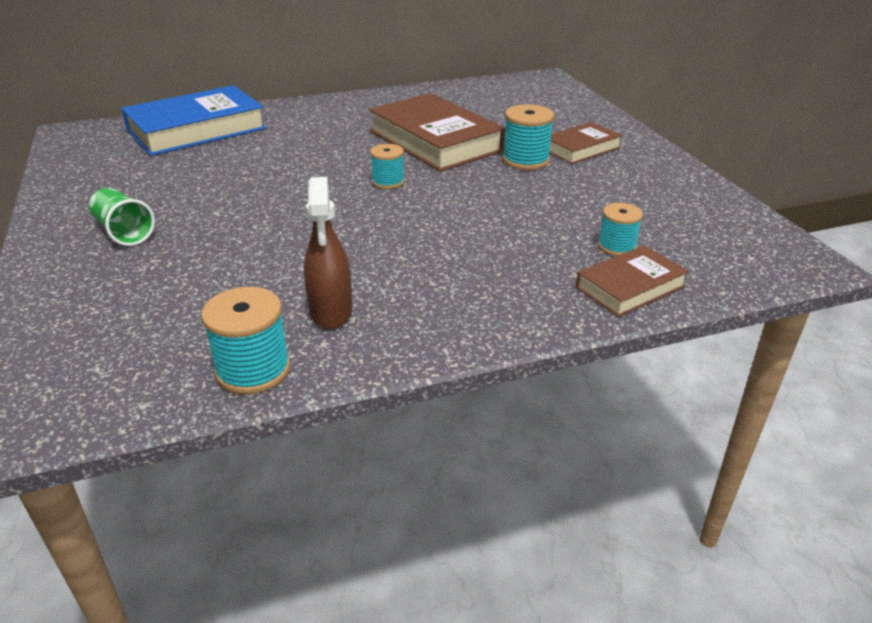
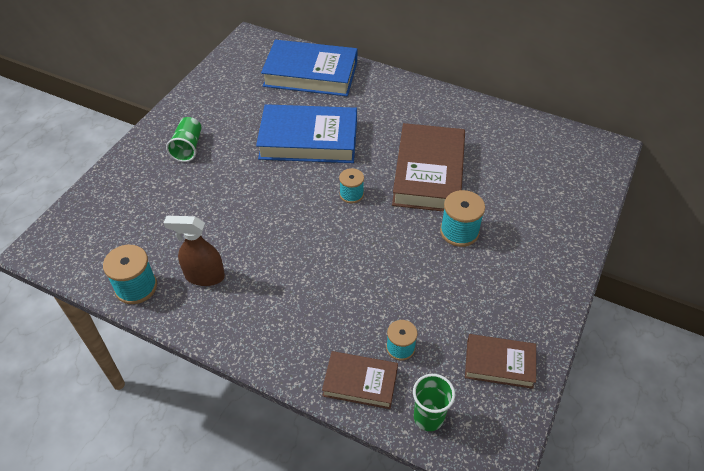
camera: 45 degrees right, 15 degrees up
(275, 168) = (308, 140): none -> blue book
(331, 311) = (204, 276): brown spray bottle -> brown spray bottle turned 60 degrees clockwise
(580, 148) = (514, 245): brown book -> brown book (499, 363)
(720, 272) = (428, 417): none -> green cup

